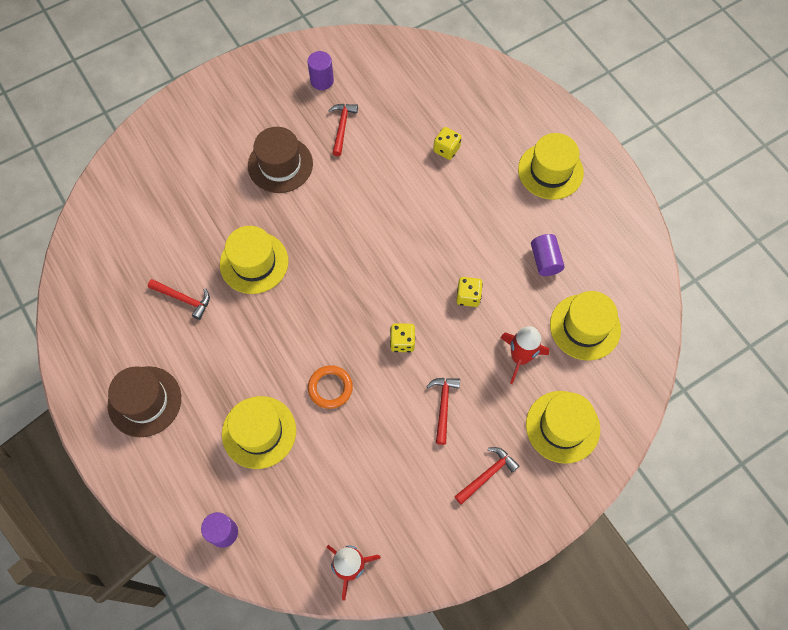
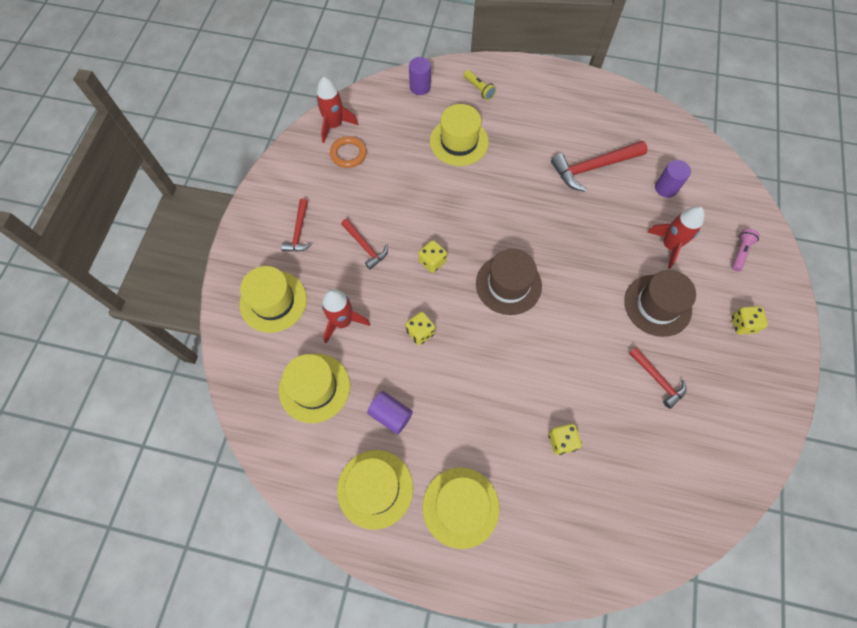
camera: 135 degrees right, 0 degrees up
(144, 401) = (539, 104): brown hat -> brown hat (508, 284)
(175, 472) = (479, 89): none -> yellow flashlight
(176, 144) = (740, 252): none -> pink flashlight
(183, 299) = (593, 167): red hammer -> red hammer, size x1.68
(215, 191) = (669, 245): none -> red rocket
(243, 106) = (742, 324): none -> yellow dice
(254, 262) = (583, 225): yellow hat -> yellow hat (375, 488)
(322, 81) = (724, 406): purple cylinder -> purple cylinder (666, 188)
(330, 388) = (446, 197): orange ring -> orange ring (348, 154)

